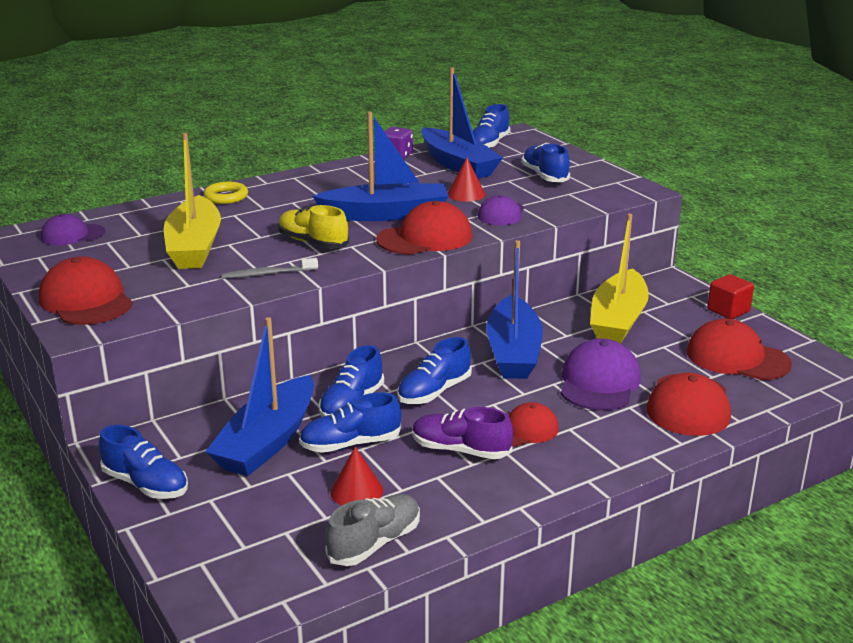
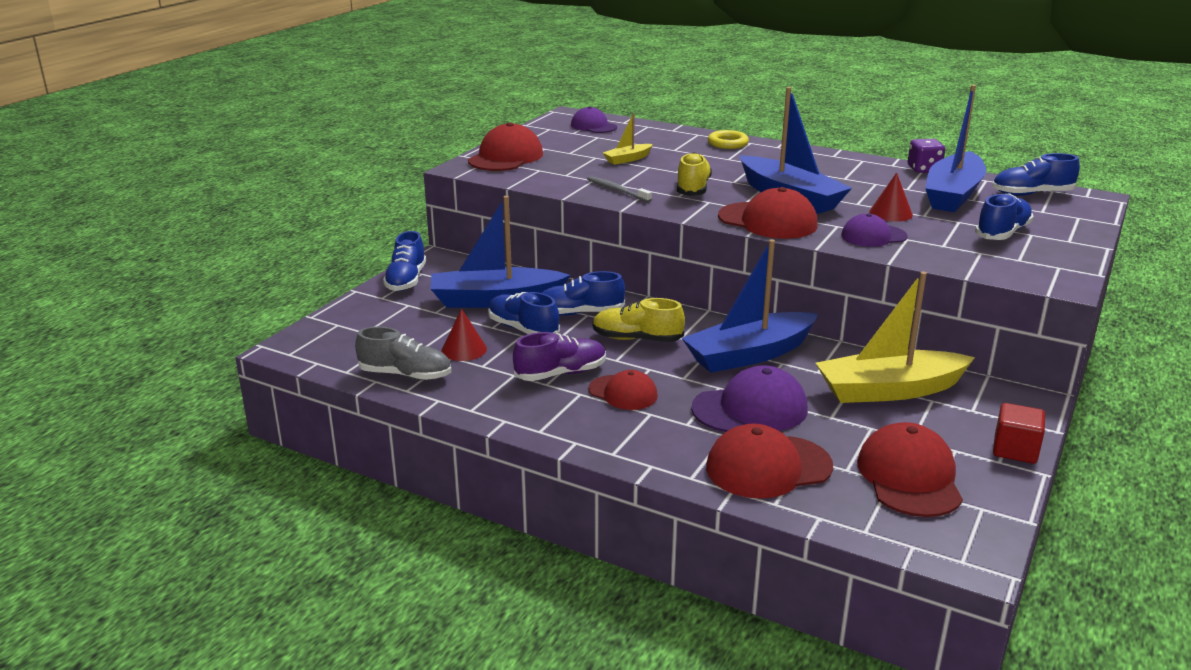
camera: 60 degrees right, 0 degrees up
(194, 247) = (627, 159): yellow boat -> yellow boat, size x0.47
(434, 392) = (637, 339): blue shoe -> yellow shoe
(460, 450) = (561, 374): purple shoe -> purple shoe turned 75 degrees clockwise

